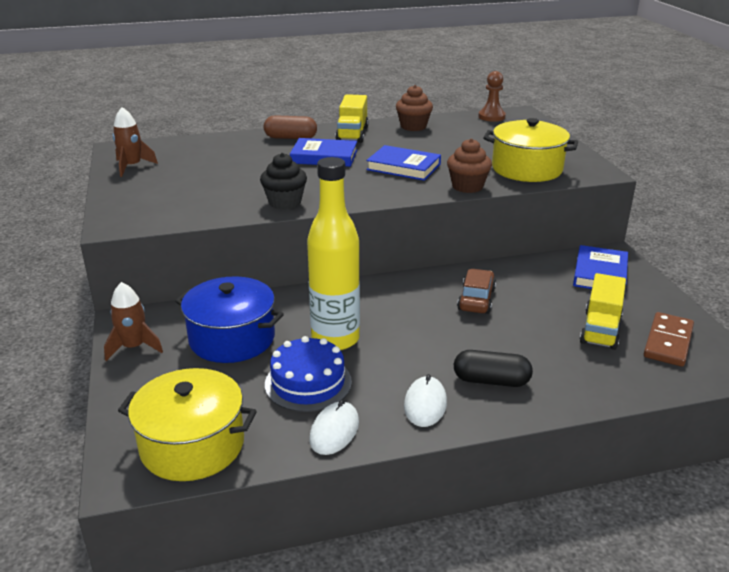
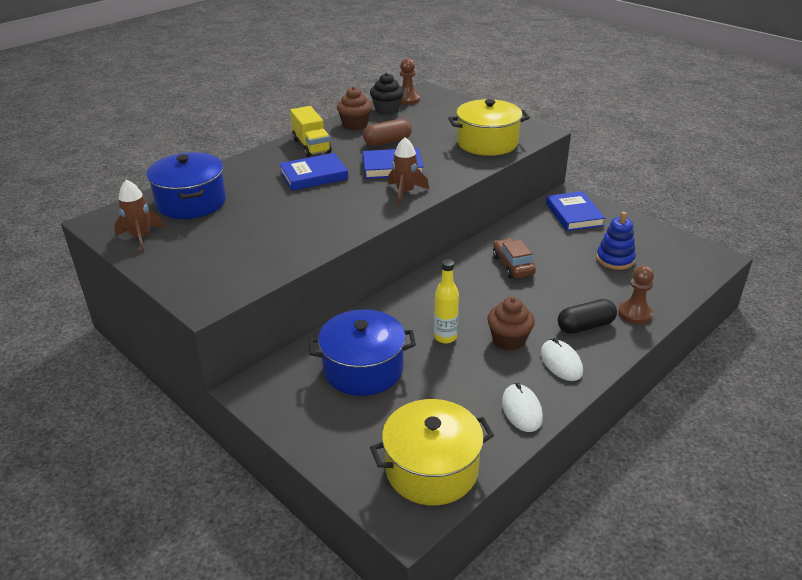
camera: 30 degrees left, 5 degrees up
(134, 347) = (287, 410): brown rocket -> brown rocket (405, 192)
(200, 152) = (191, 202): none -> blue pot
(285, 202) = (334, 230): black cupcake -> black cupcake (387, 110)
(290, 138) = (260, 164): brown capsule -> brown capsule (387, 142)
(308, 383) = (463, 381): blue cake -> none
(335, 339) = (445, 337): yellow bottle -> yellow bottle, size x0.54
(467, 186) = (461, 171): brown cupcake -> brown cupcake (509, 340)
(564, 389) = (635, 313): none -> brown pawn
(600, 329) = (615, 259): yellow truck -> blue stacking toy
(668, 342) = (663, 253): brown domino -> none

